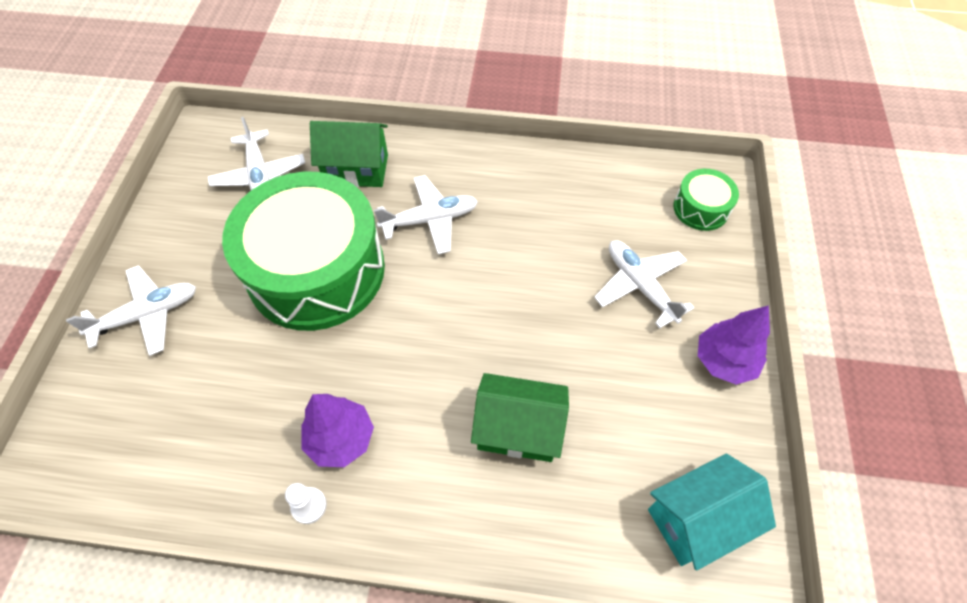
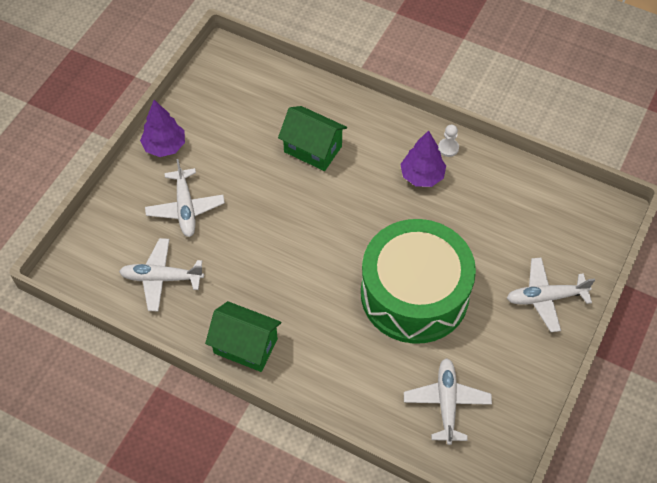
camera: 160 degrees left, 0 degrees up
(356, 169) = (360, 380): green house -> green house (245, 346)
(430, 220) = (314, 309): white plane -> white plane (161, 278)
(697, 519) = (237, 80): turquoise house -> none
(701, 208) = (100, 251): green drum -> none

